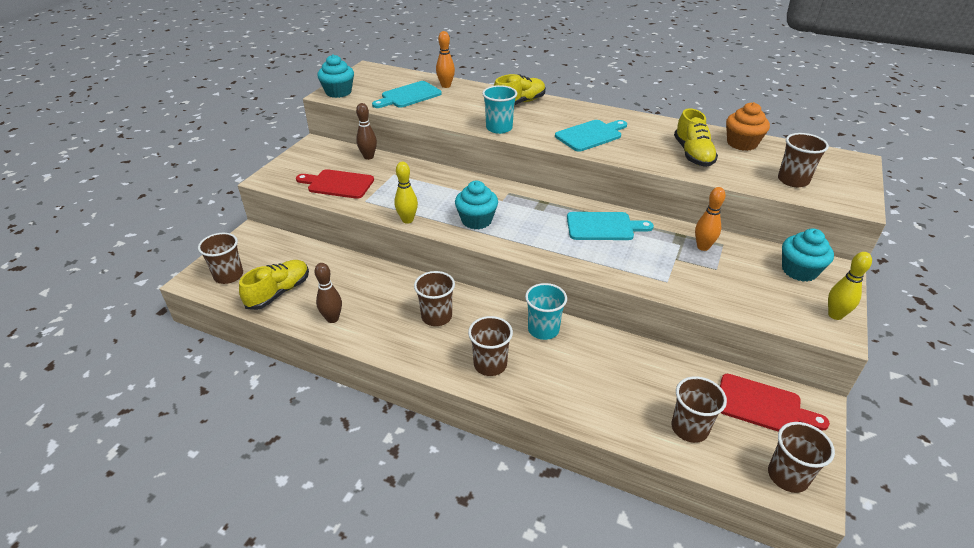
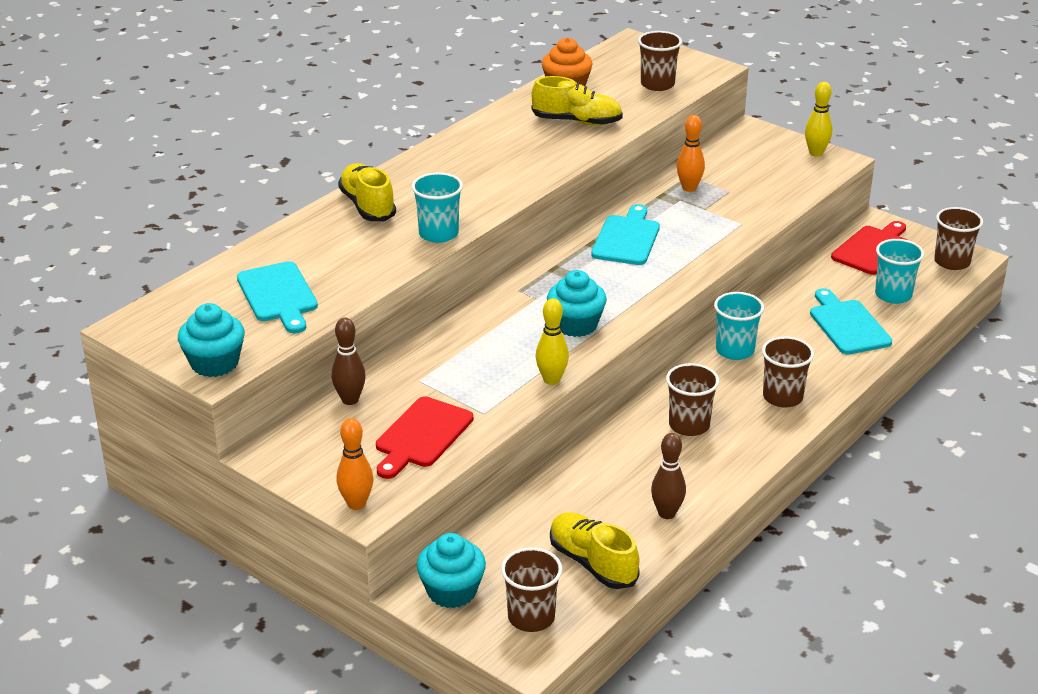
camera: 75 degrees left, 5 degrees down
(446, 86) = (263, 258): orange bowling pin -> orange bowling pin (356, 504)
(591, 135) = (496, 173): turquoise cutting board -> turquoise cutting board (848, 325)
(689, 428) = (893, 295): brown cup -> turquoise cup
(799, 270) = (746, 149): turquoise cupcake -> turquoise cupcake (452, 591)

